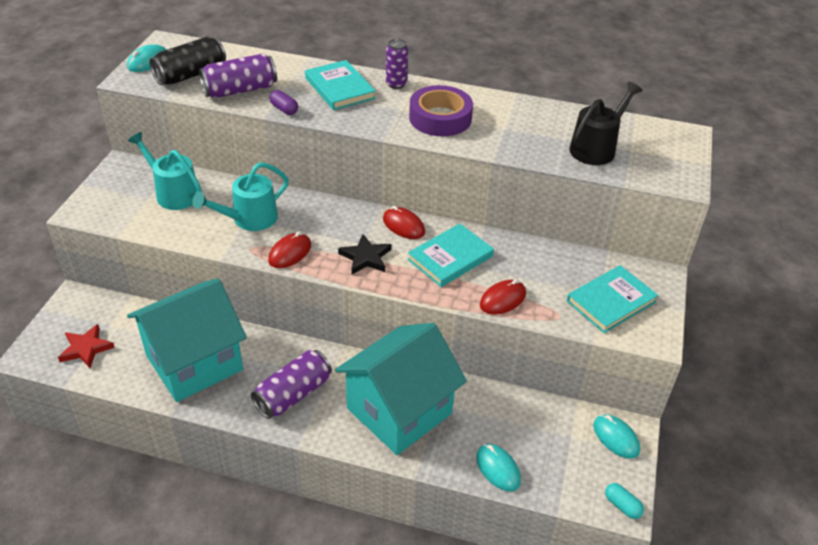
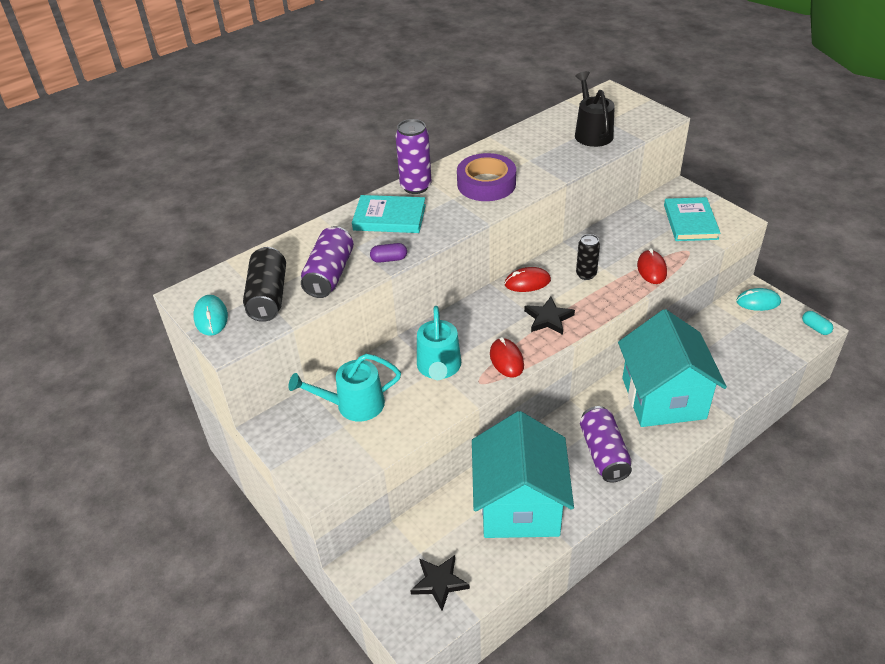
camera: 50 degrees left, 0 degrees up
(86, 348) = (439, 583): red star -> black star
(396, 84) = (416, 186): purple can -> purple can, size x1.53
(450, 258) = (586, 274): turquoise book -> black can
(498, 469) = (751, 371): turquoise mouse -> none
(622, 506) = (815, 328): turquoise capsule -> turquoise capsule turned 60 degrees clockwise

